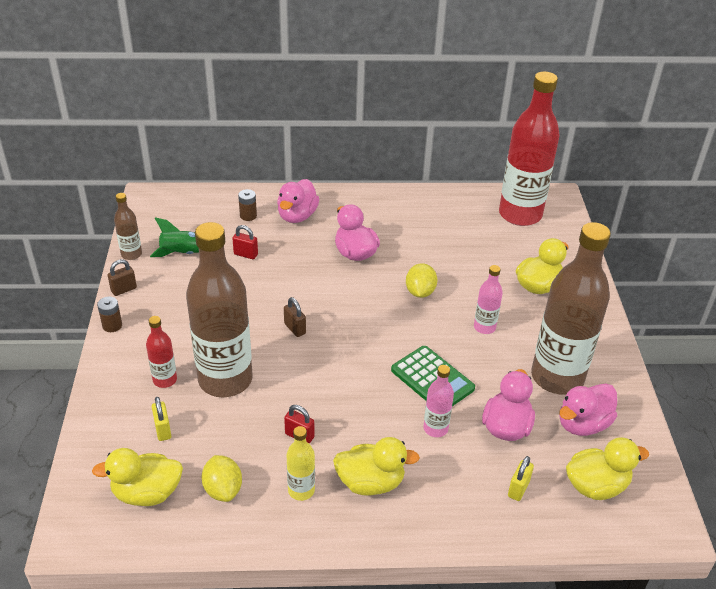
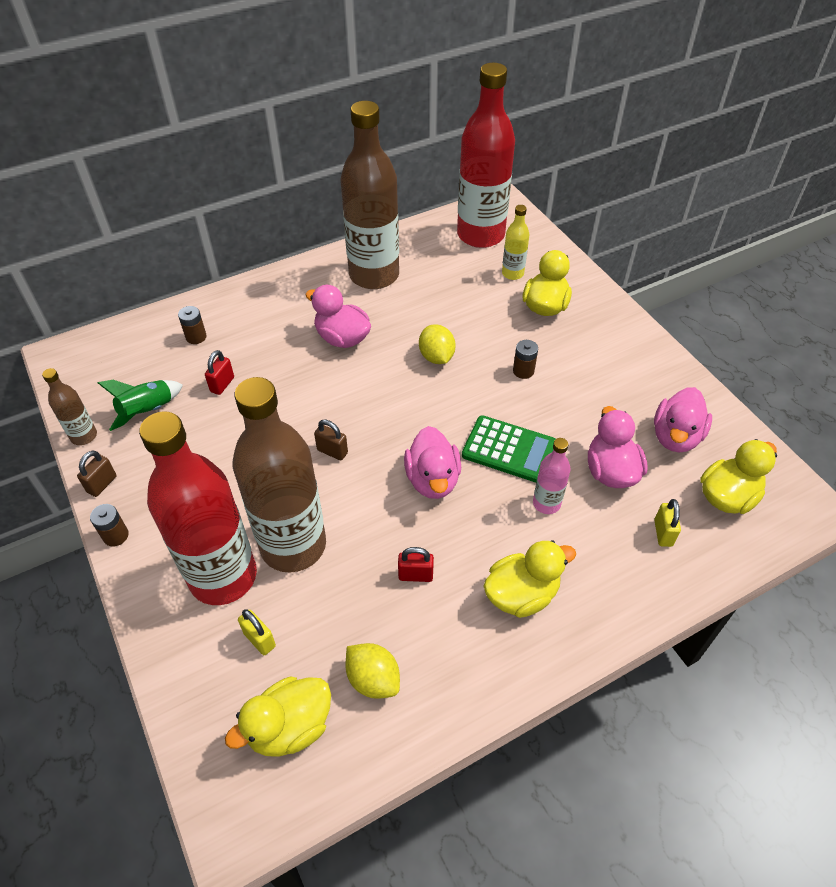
camera: 25 degrees left, 10 degrees up
(165, 380) = (223, 576): red bottle -> red bottle, size x2.26
(246, 254) = (222, 384): red padlock -> red padlock turned 60 degrees counterclockwise
(297, 216) = (252, 317): pink duck -> pink duck (432, 479)
(301, 490) = (457, 638): yellow bottle -> yellow bottle (512, 273)
(484, 327) = (523, 371): pink bottle -> brown battery
(557, 377) = (623, 397): brown bottle -> brown bottle (374, 275)

